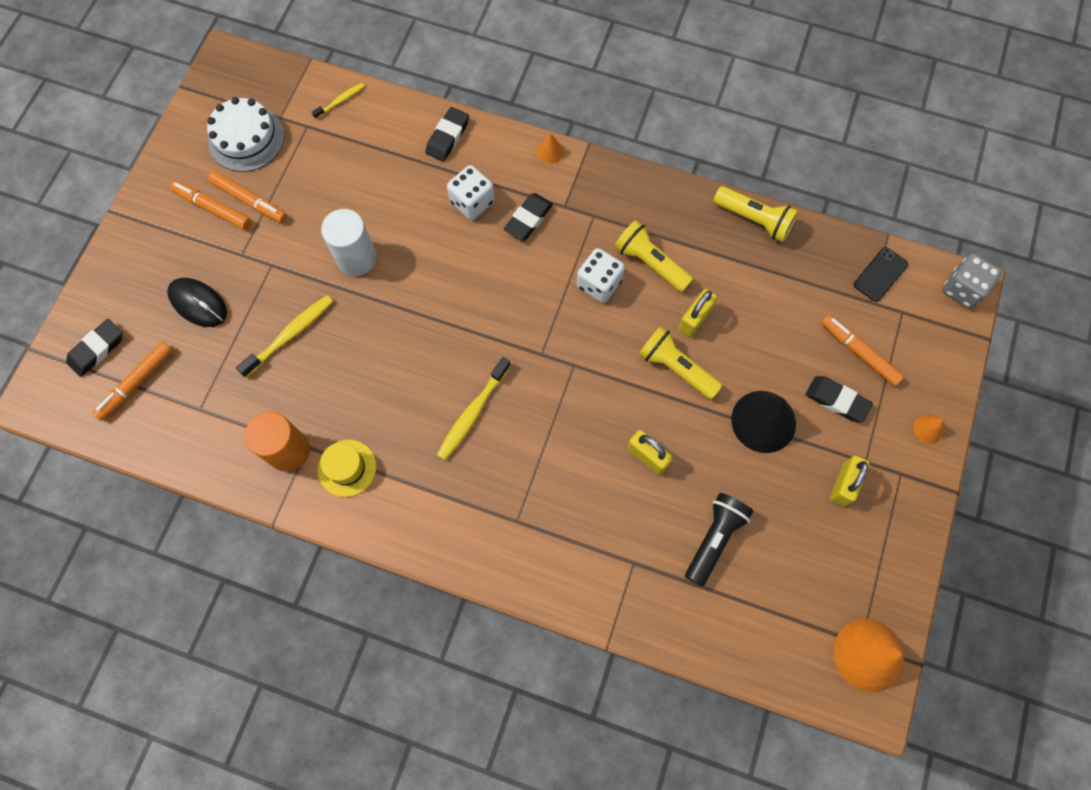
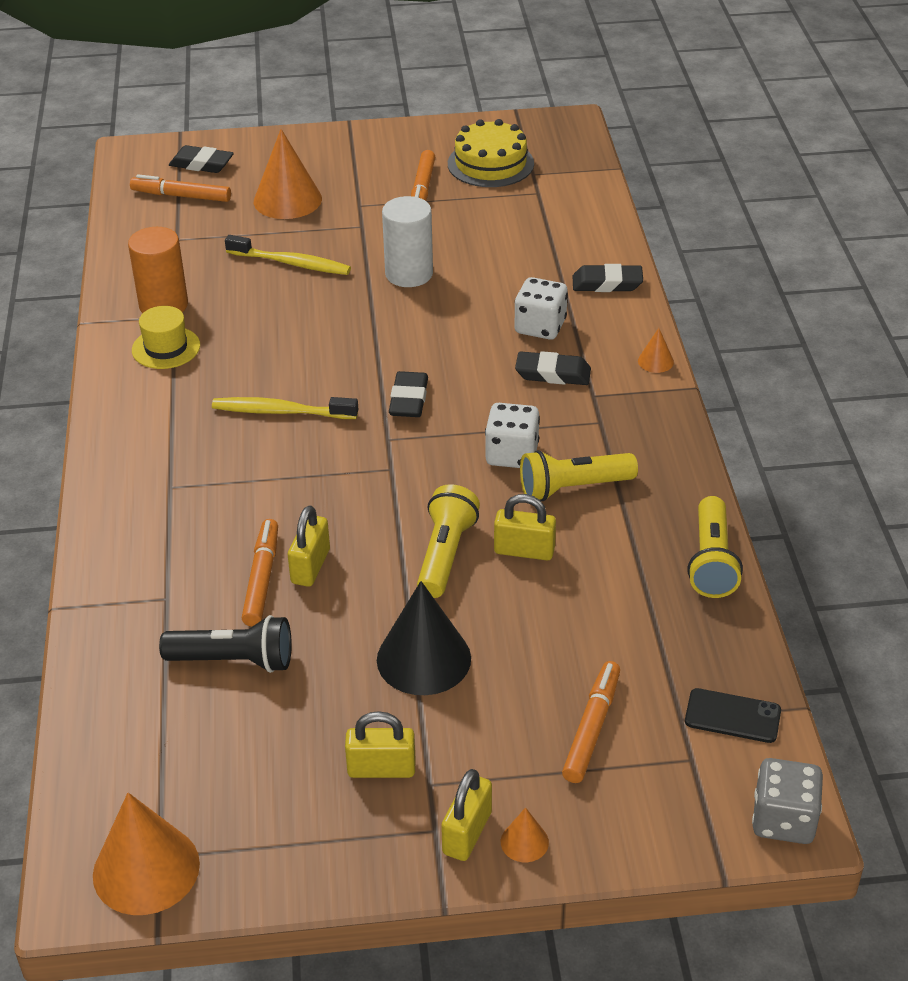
camera: 65 degrees right, 30 degrees down
(198, 303) = (287, 200): black mouse -> orange cone
(213, 208) = (396, 172): orange marker -> orange marker (262, 579)
(246, 138) = (490, 164): white cake -> yellow cake
(340, 101) = (586, 202): yellow toothbrush -> none
(650, 263) = (573, 488): yellow flashlight -> yellow flashlight turned 120 degrees counterclockwise
(836, 400) = (502, 725): black eraser -> black eraser (409, 399)
(910, 457) = (467, 833): none -> yellow padlock

